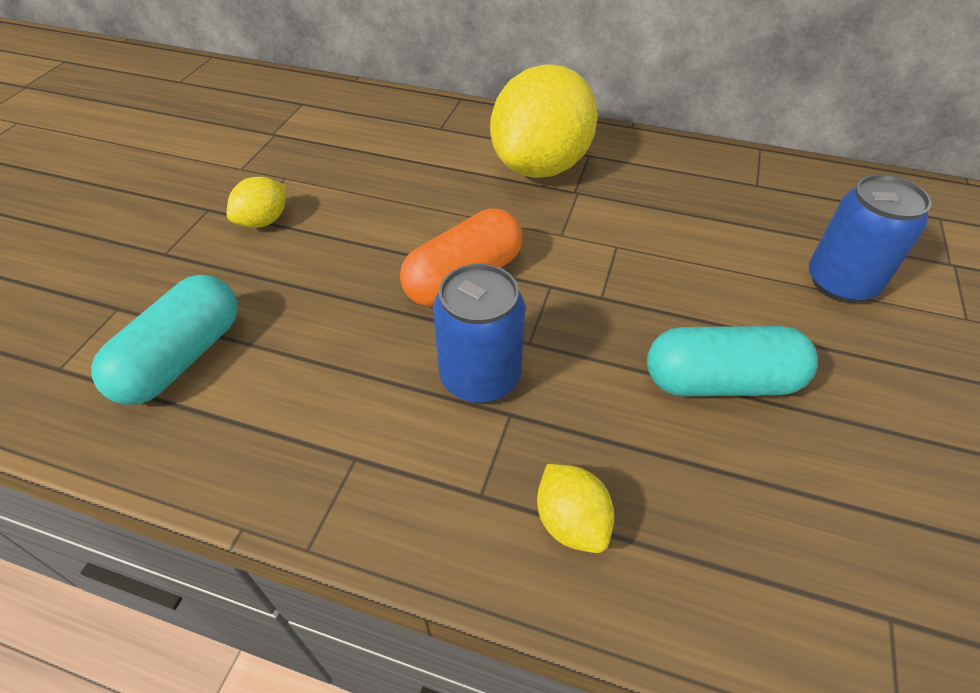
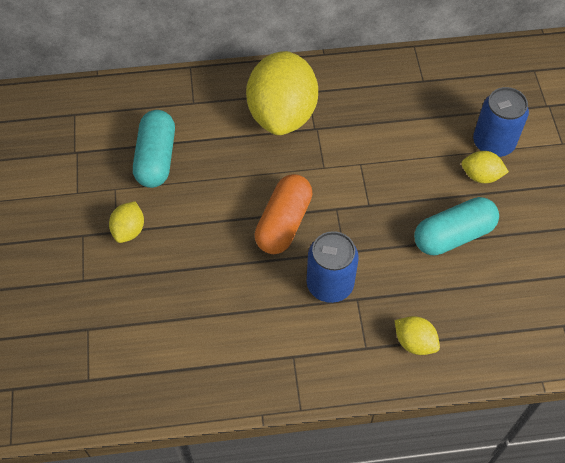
camera: 25 degrees left, 10 degrees up
(181, 358) = (155, 343): turquoise capsule -> turquoise capsule (156, 158)
(803, 317) = (481, 176): none -> yellow lemon

